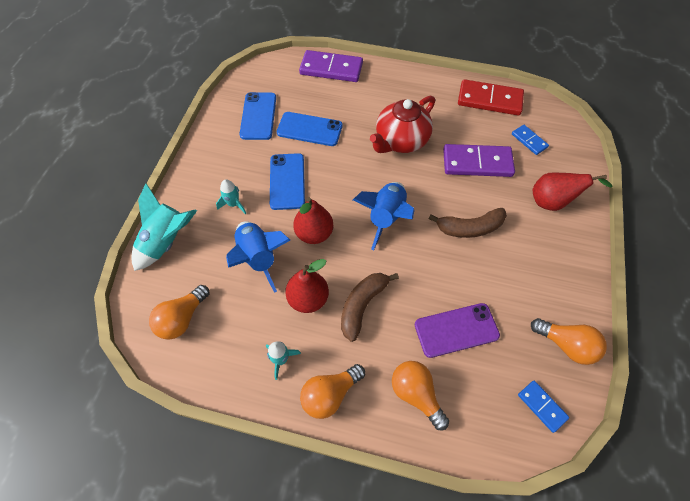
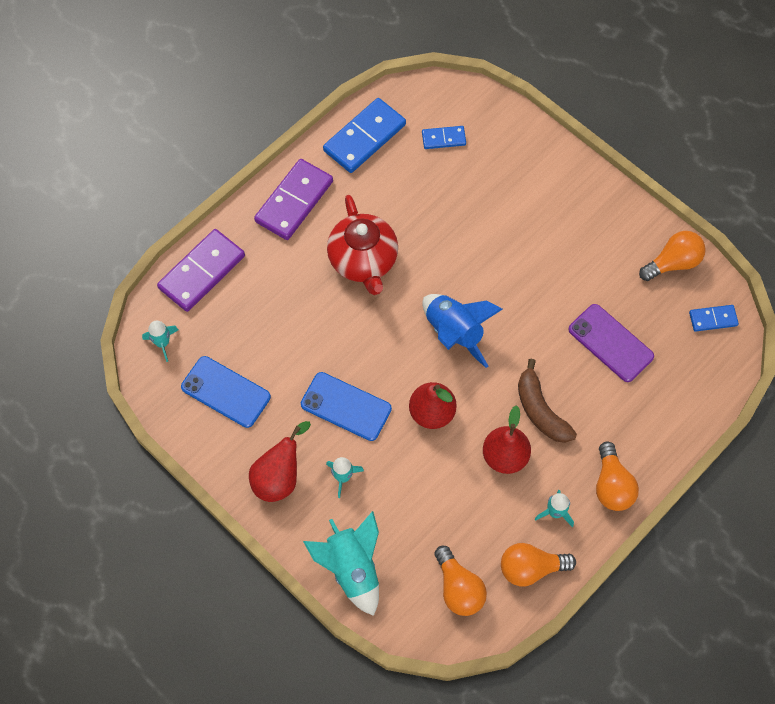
camera: 60 degrees left, 5 degrees up
(258, 258) = (429, 482): blue rocket -> none
(272, 73) = (162, 343): none -> turquoise rocket
(309, 129) = (284, 346): blue phone -> none
(416, 394) = (650, 412): orange light bulb -> orange light bulb (531, 568)
(456, 330) = (610, 343): purple phone -> purple phone turned 60 degrees counterclockwise
(469, 228) = (513, 263): brown banana -> none
(477, 163) = (440, 205): purple domino -> purple domino (294, 201)
(489, 100) = (364, 137): red domino -> blue domino
(552, 202) = (529, 171): red pear -> red pear (279, 477)

